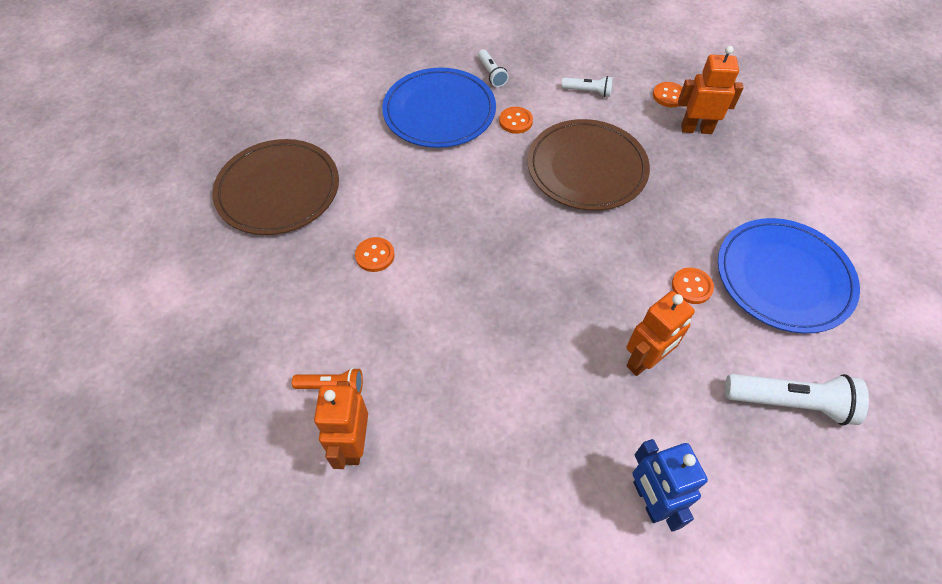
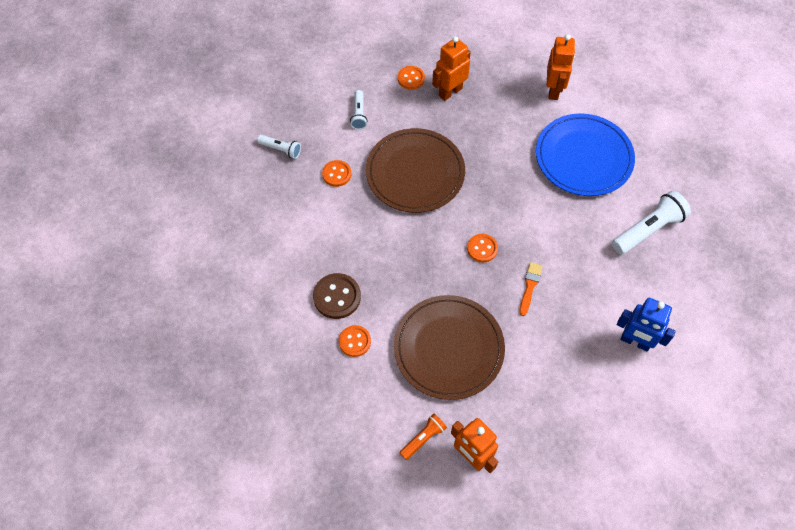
camera: 45 degrees left, 5 degrees up
(278, 190) = (238, 355): brown plate -> brown plate (448, 348)
(403, 210) = (337, 297): none -> brown button
(439, 111) = (278, 207): blue plate -> none
(588, 92) = (359, 114): white flashlight -> white flashlight turned 120 degrees clockwise
(589, 346) = (529, 286): none -> orange brush
(644, 361) = (564, 269): orange robot -> orange robot (553, 90)
(691, 286) = (545, 203): orange button -> orange button (482, 248)

